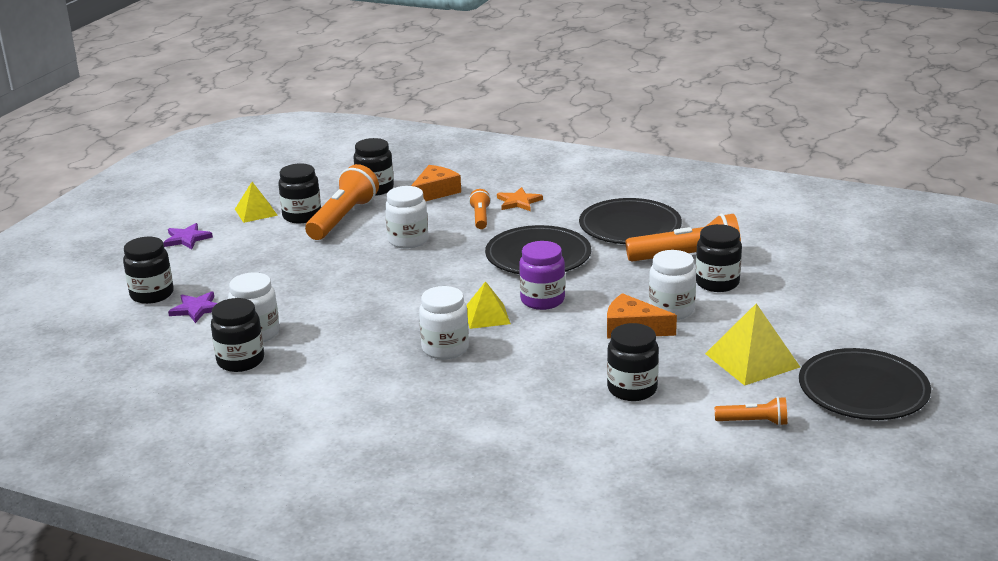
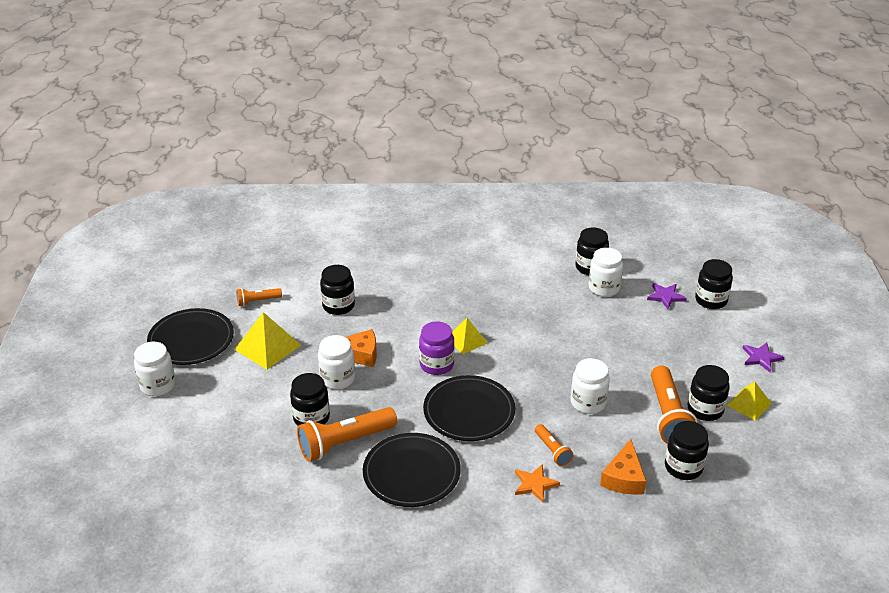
camera: 155 degrees right, 10 degrees up
(445, 348) = (474, 306): white jar -> white jar (158, 385)

